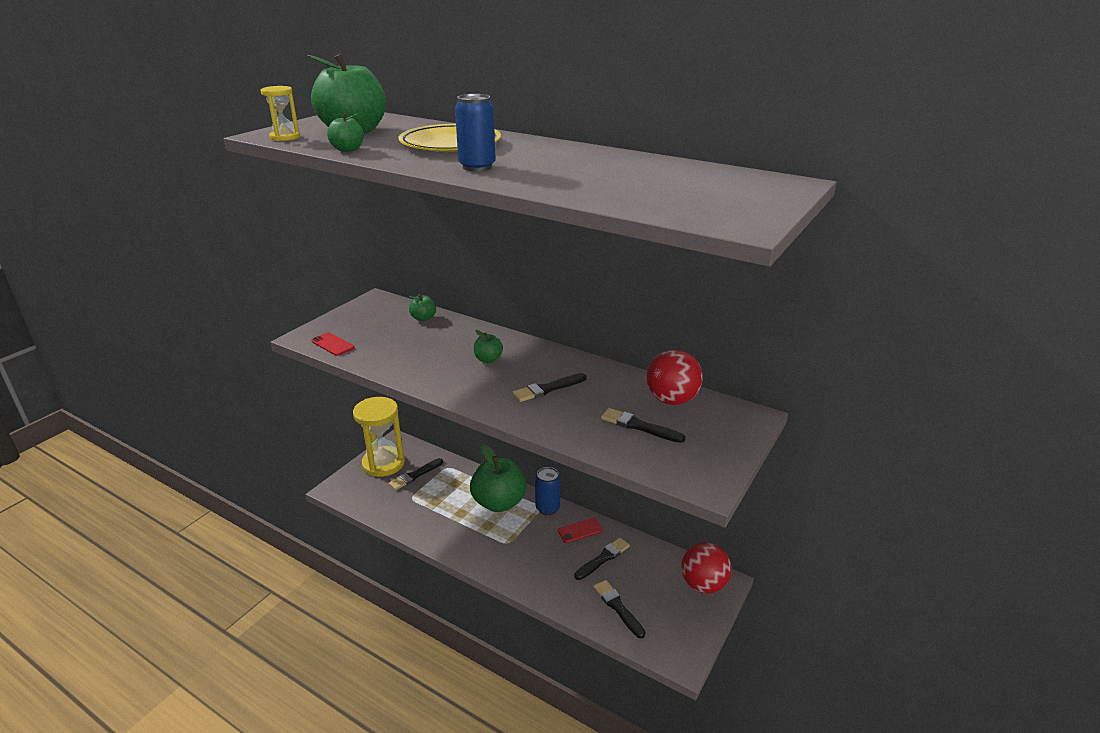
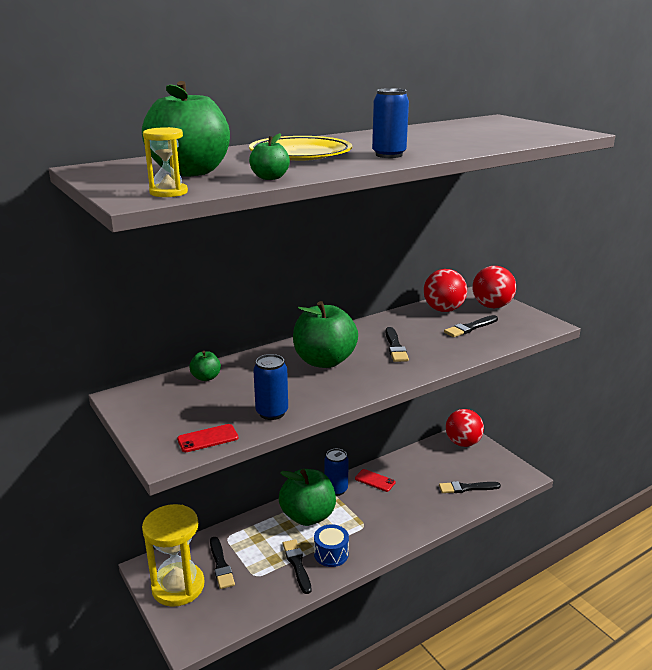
camera: 65 degrees left, 5 degrees down
(382, 359) = (272, 413): none -> blue can
(457, 532) = (331, 554): none -> blue drum
(488, 359) = (324, 361): green apple -> green apple, size x2.20
(580, 530) = (375, 480): red phone -> red phone turned 60 degrees counterclockwise
(603, 558) = (413, 478): black brush -> black brush (297, 564)
(720, 432) = (491, 306): none -> red ball

